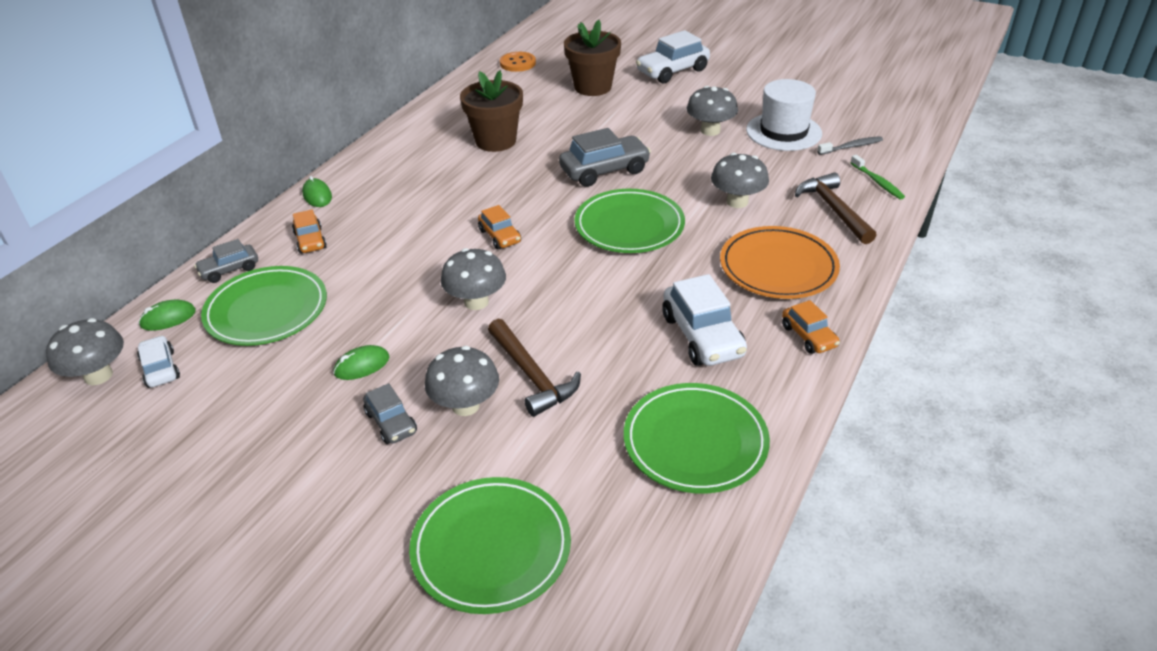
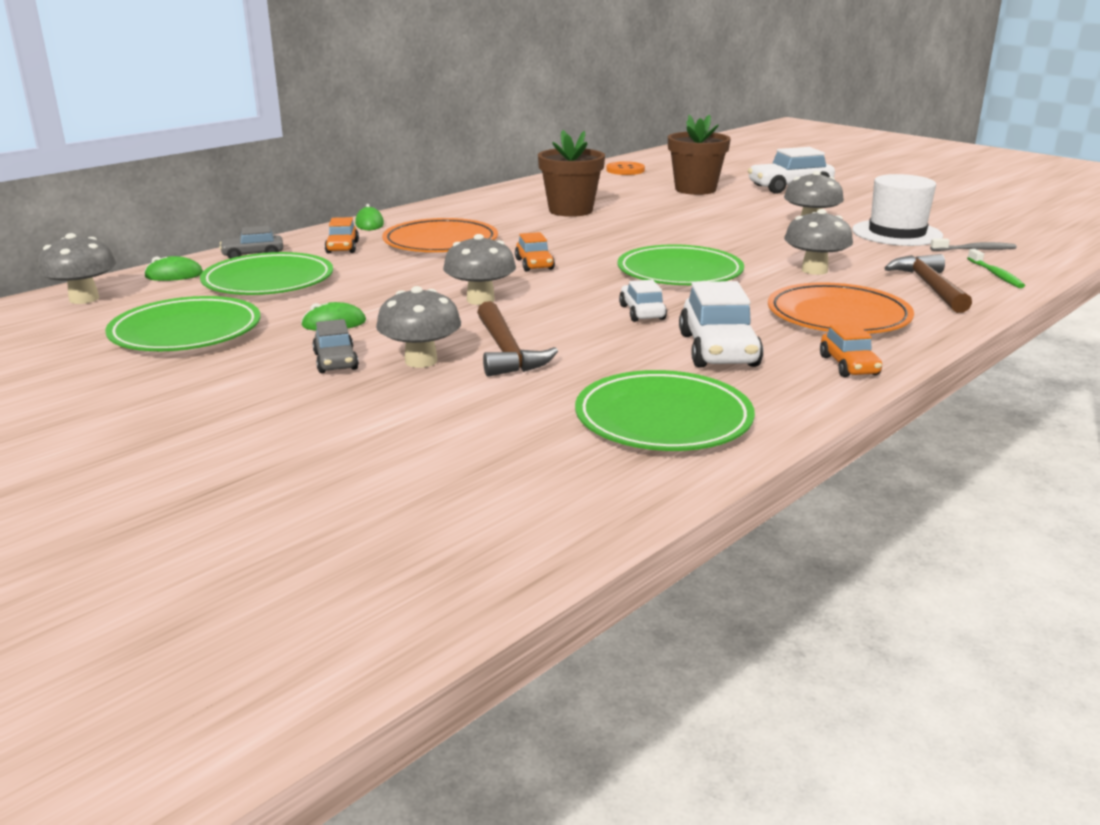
camera: 15 degrees right, 15 degrees down
(160, 369) = (142, 302): white car -> white car (642, 312)
(399, 215) = (440, 242): none -> orange plate
(491, 548) = (378, 456): green plate -> green plate (186, 332)
(604, 171) = (675, 238): grey car -> none

